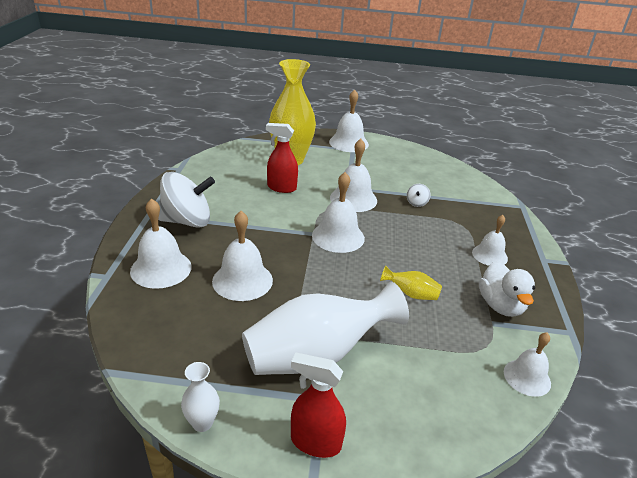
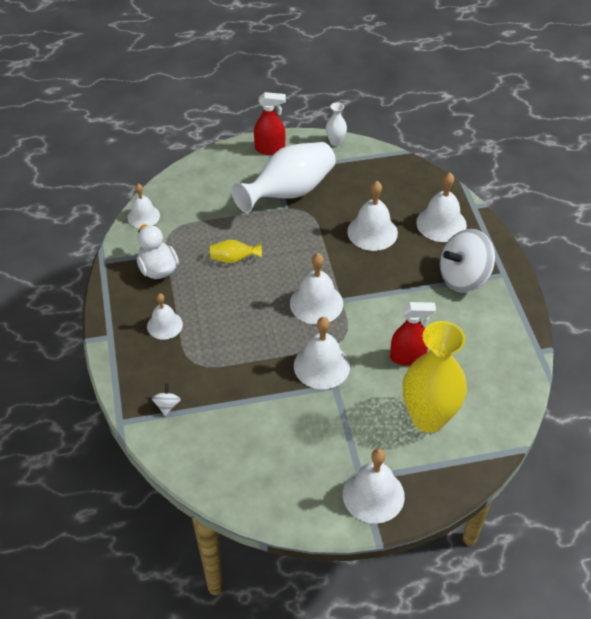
camera: 165 degrees right, 15 degrees up
(416, 203) = (248, 383): white spinning top -> white spinning top (167, 406)

